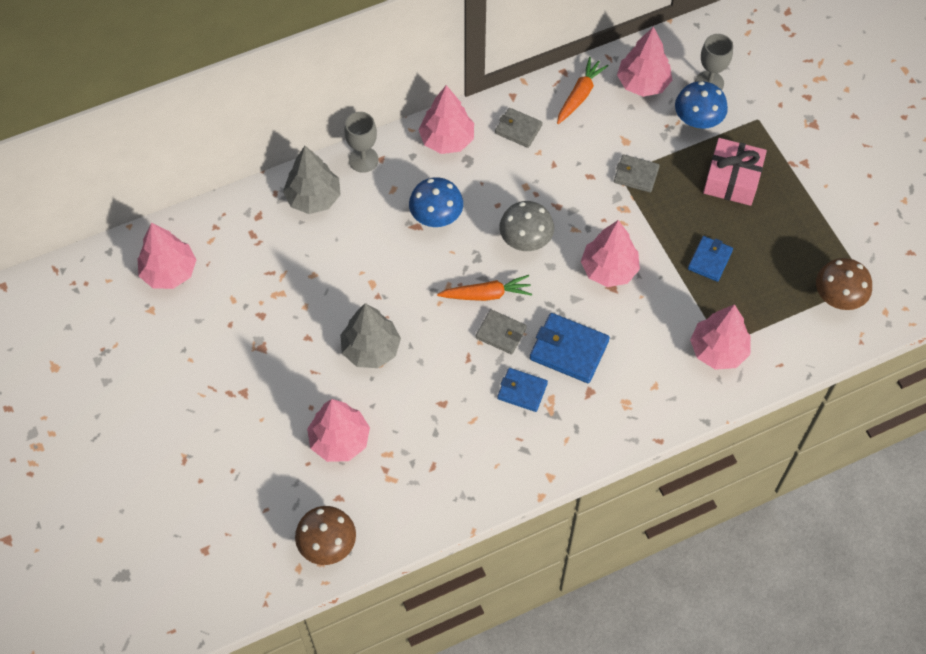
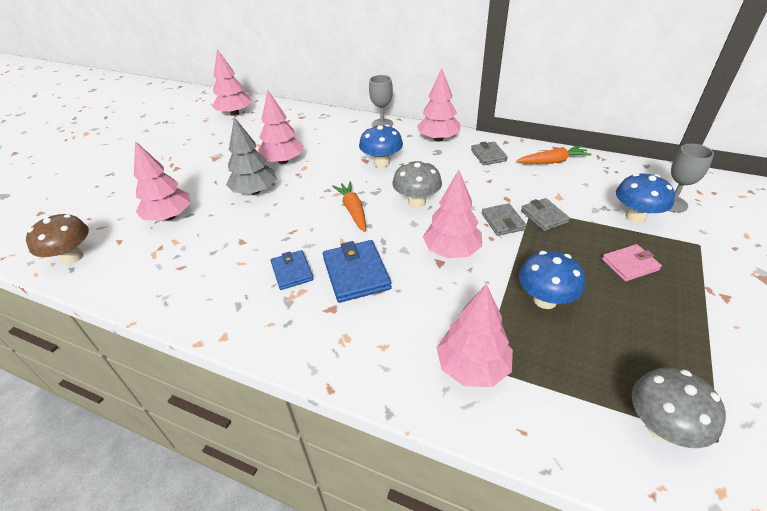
camera: 50 degrees right, 20 degrees down
(313, 198) = (335, 124): grey tree -> none
(486, 294) = (353, 210): orange carrot -> orange carrot turned 150 degrees counterclockwise
(501, 333) = (330, 233): grey wallet -> grey wallet (503, 221)
(643, 83) = (610, 178): pink tree -> pink tree (283, 161)
(710, 260) = (545, 300): blue wallet -> blue mushroom
(732, 179) = (630, 265): pink gift -> pink wallet
(837, 298) = (661, 426): brown mushroom -> grey mushroom

